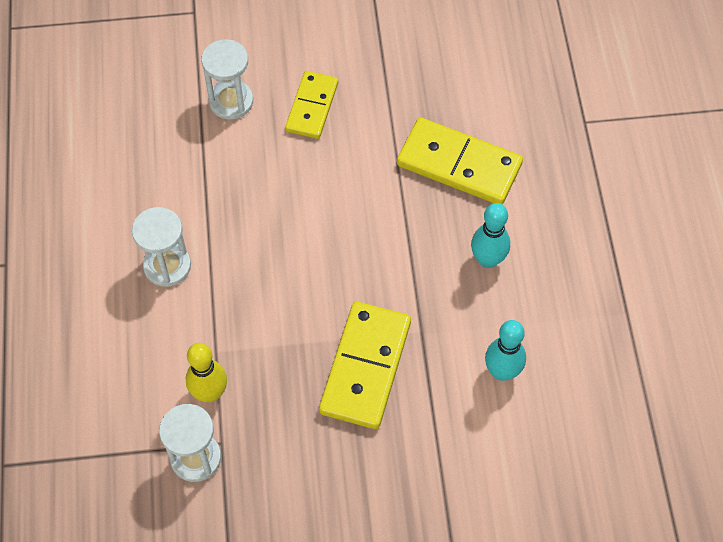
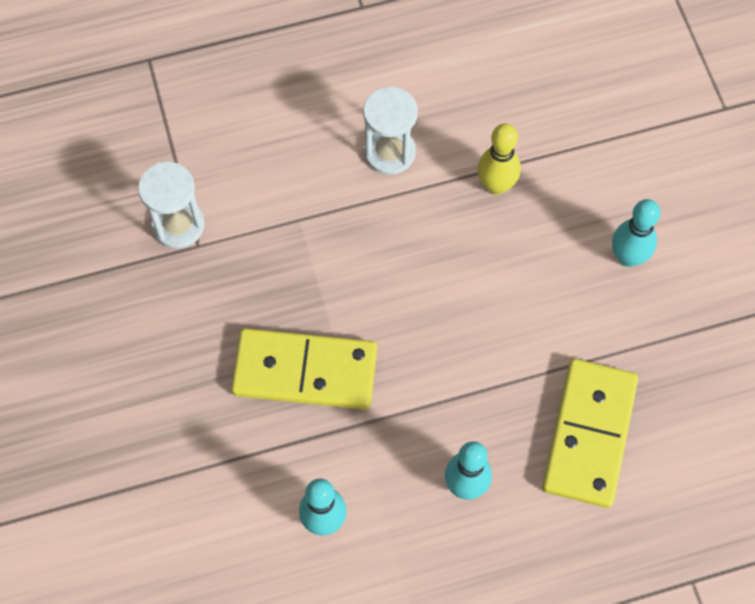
camera: 80 degrees right, 5 degrees up
(209, 393) = (250, 223): yellow bowling pin -> yellow bowling pin (496, 185)
(231, 101) = (612, 171): white hourglass -> none
(312, 107) = (627, 257): yellow domino -> turquoise bowling pin

